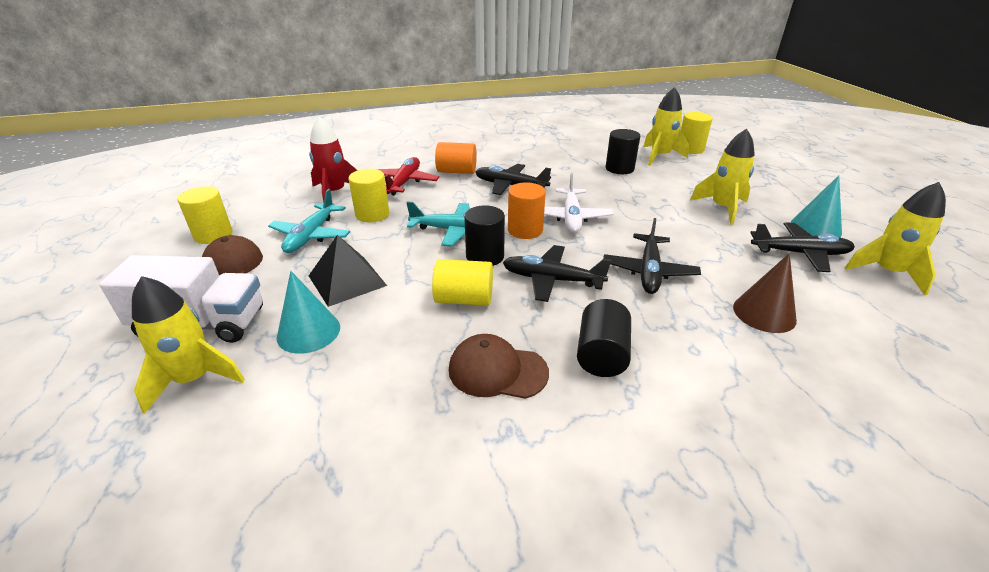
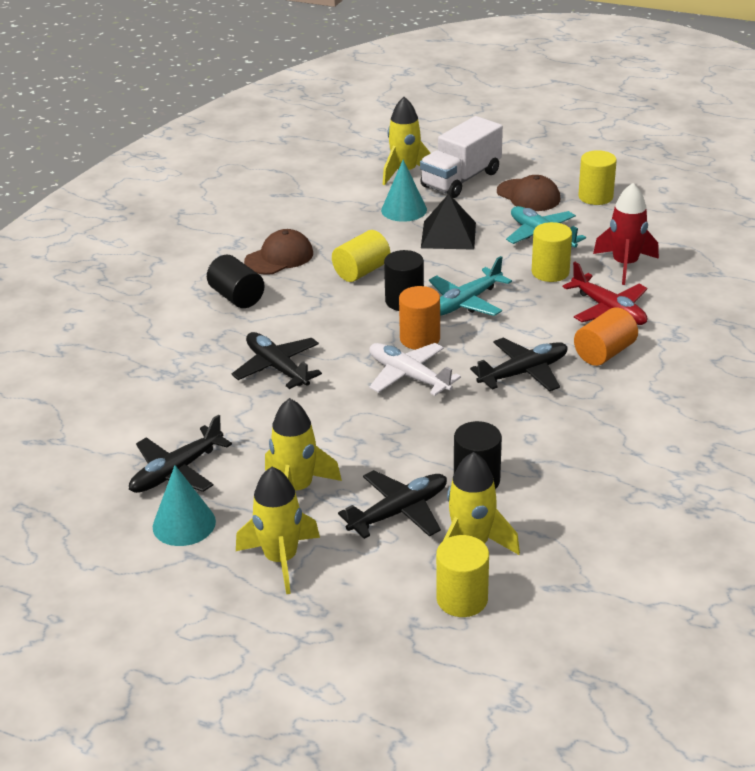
camera: 130 degrees right, 0 degrees up
(552, 280) = (332, 317): black plane -> black plane (399, 512)
(764, 313) = (164, 387): brown cone -> none
(887, 272) = (89, 499): yellow rocket -> yellow rocket (281, 559)

